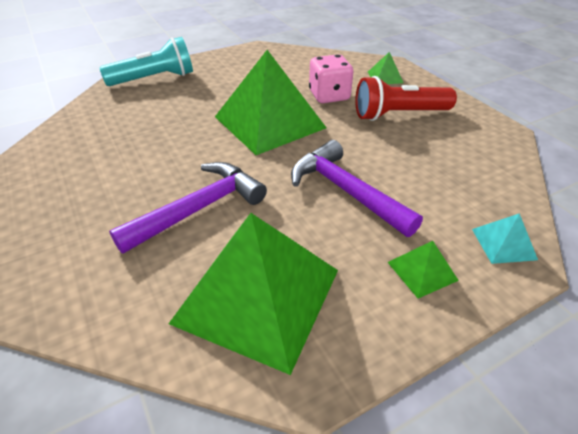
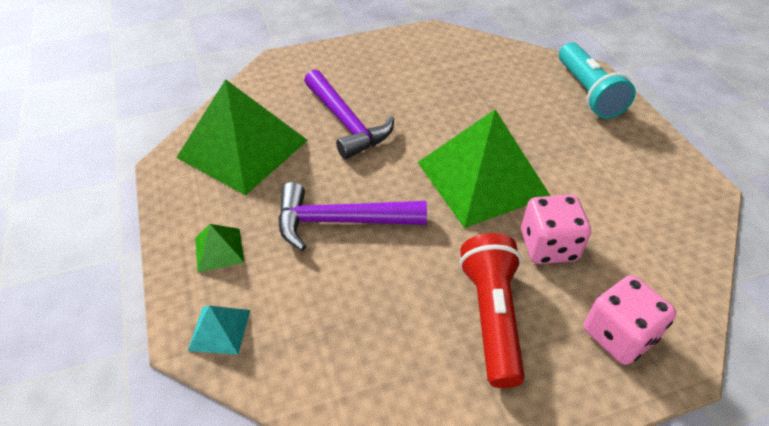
camera: 100 degrees right, 5 degrees up
(346, 191) = (340, 221): purple hammer -> purple hammer turned 150 degrees counterclockwise
(385, 77) = (618, 335): green pyramid -> pink dice

